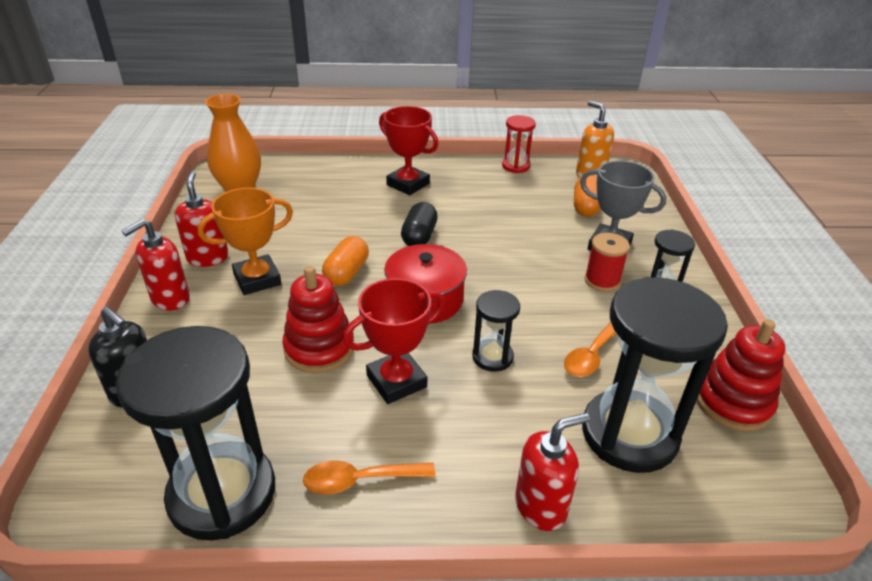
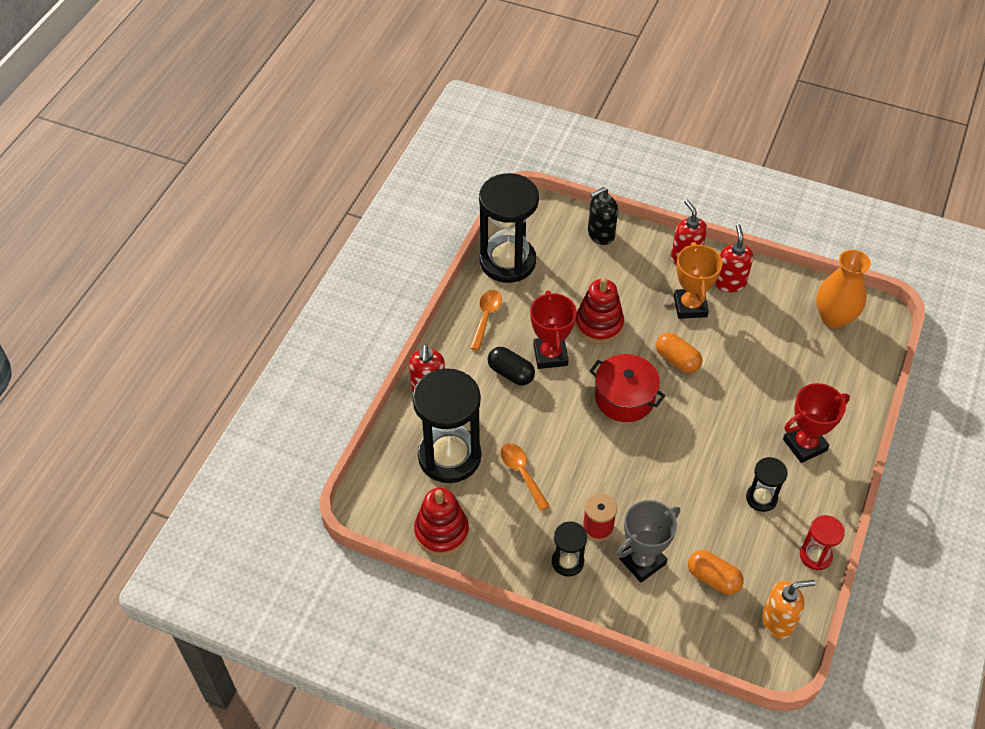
camera: 115 degrees right, 15 degrees up
(208, 258) = (730, 283): red soap dispenser -> red soap dispenser turned 105 degrees counterclockwise
(419, 236) = (710, 423): black capsule -> black capsule (511, 373)
(492, 357) = (547, 414): black hourglass -> black hourglass (761, 498)

